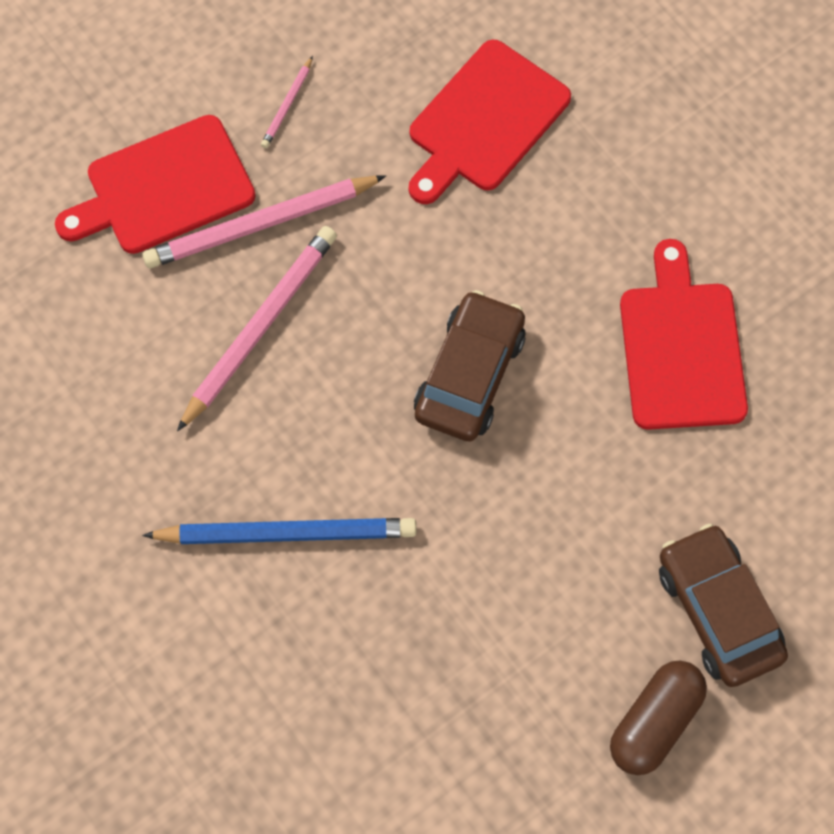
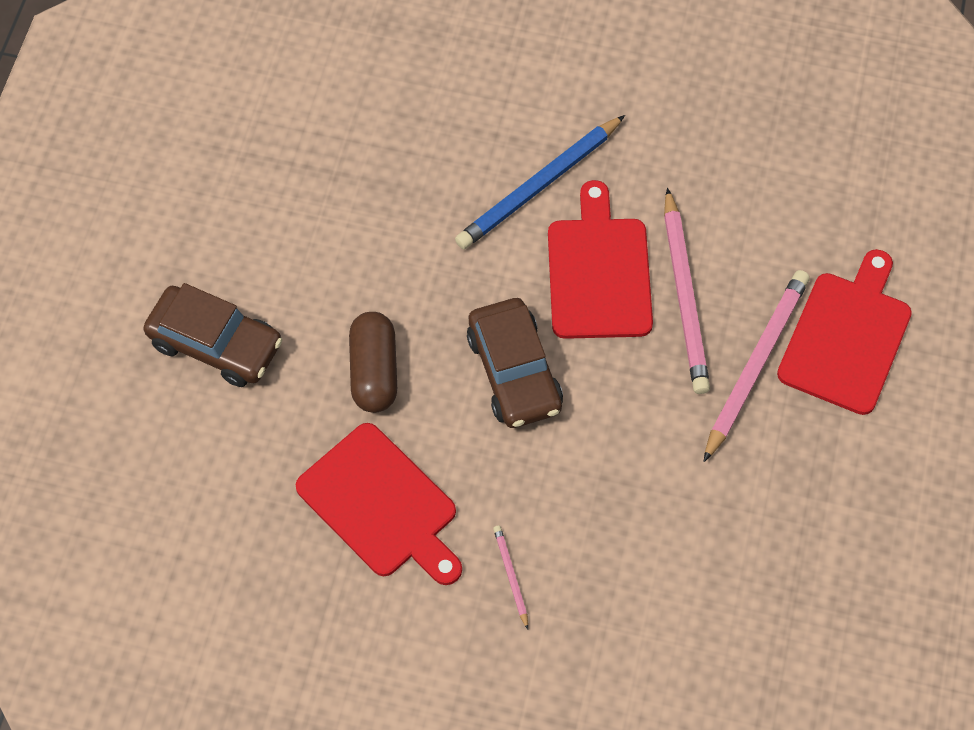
camera: 140 degrees right, 5 degrees down
(287, 105) = (828, 466): pink pencil -> pink pencil (511, 576)
(484, 121) = (675, 569): red cutting board -> red cutting board (599, 272)
(655, 722) = (206, 248): brown capsule -> brown capsule (374, 371)

